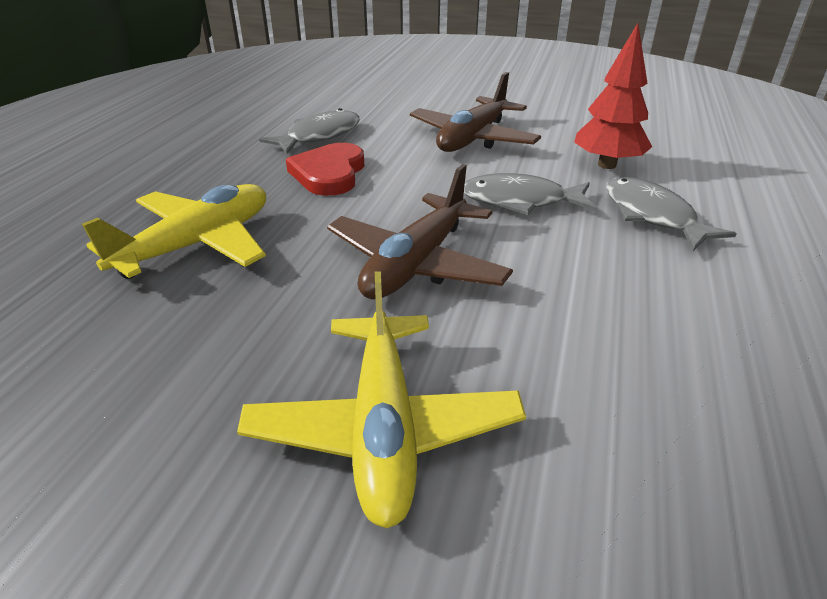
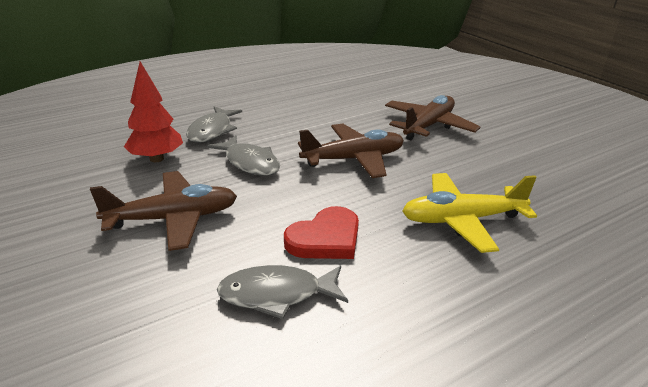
camera: 140 degrees left, 5 degrees down
(383, 427) = (428, 126): yellow plane -> brown plane

